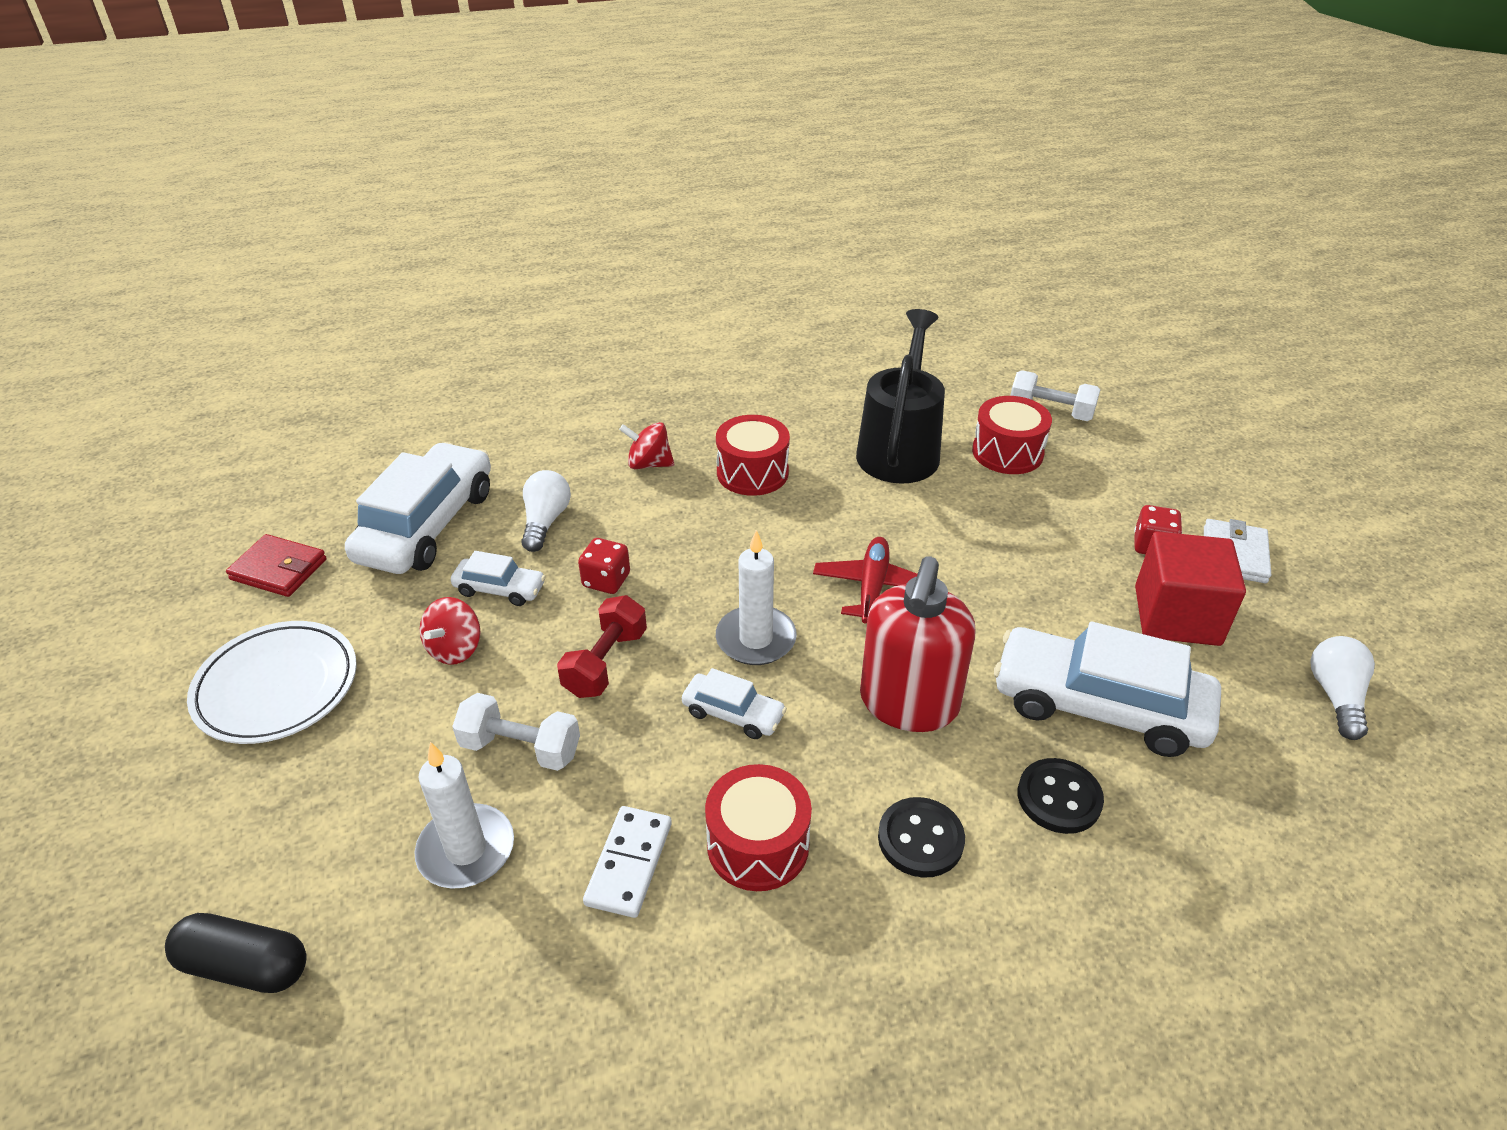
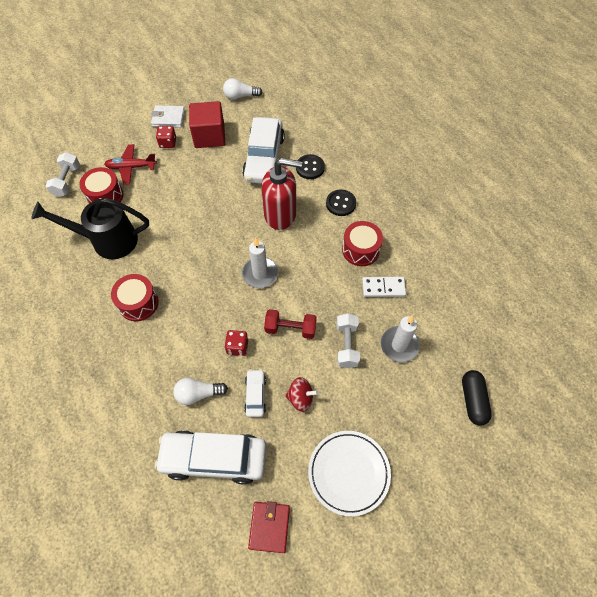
camera: 105 degrees left, 20 degrees up
(649, 464) = (138, 357): red spinning top -> none
(733, 714) = (304, 272): white car -> none
(872, 587) = (216, 236): red plane -> red plane (131, 167)

